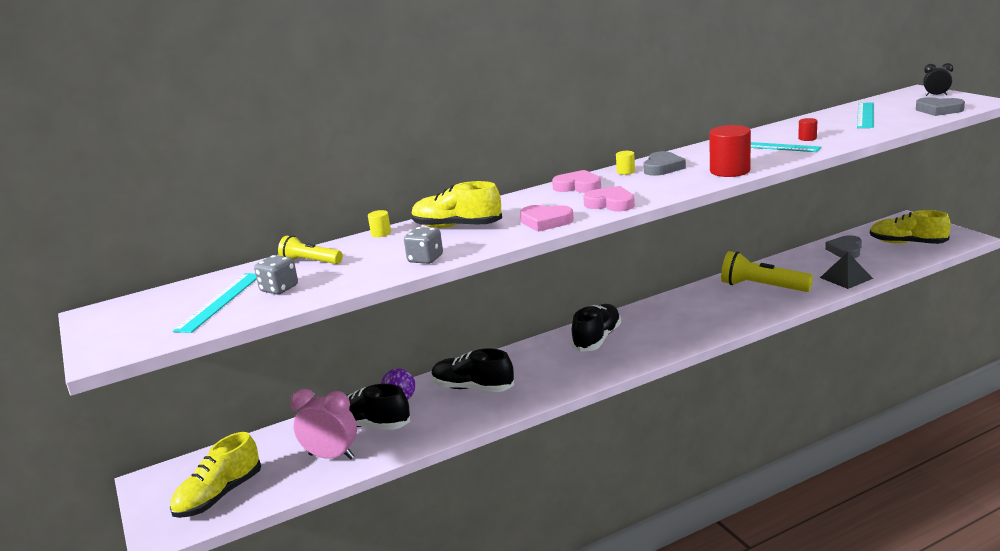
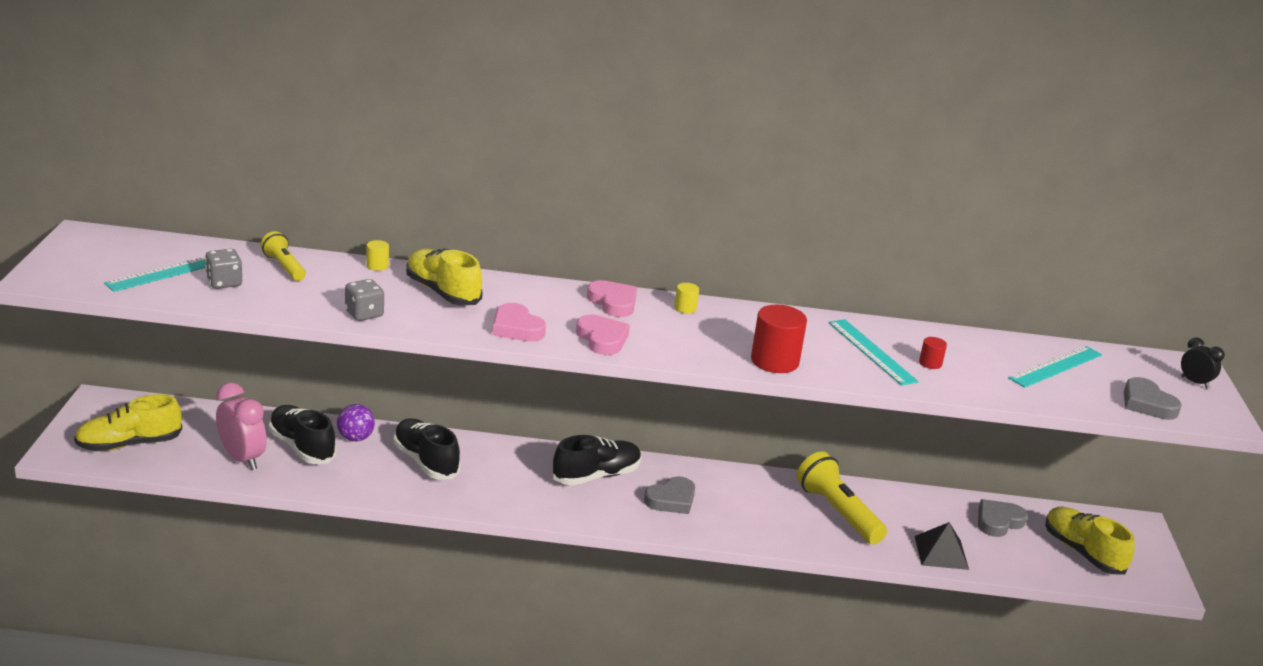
camera: 25 degrees right, 5 degrees up
(662, 168) = (725, 322): grey heart -> grey heart (671, 500)

